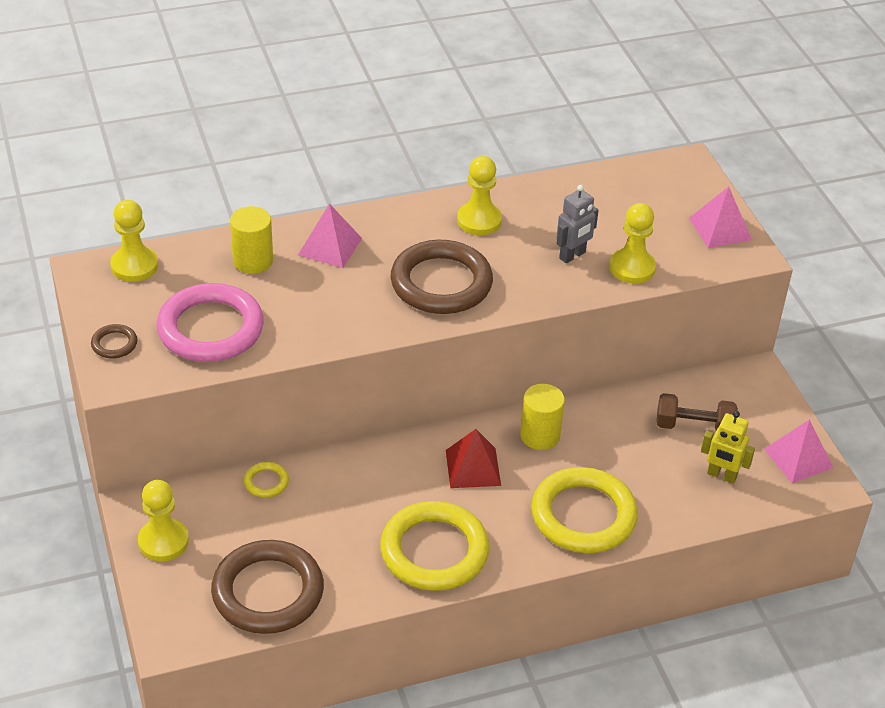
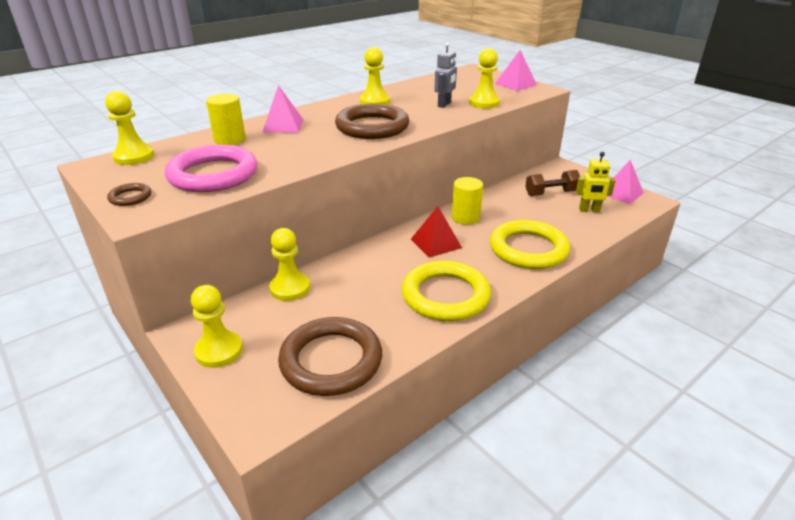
camera: 20 degrees left, 10 degrees down
(266, 482) = (290, 288): yellow ring -> yellow pawn

